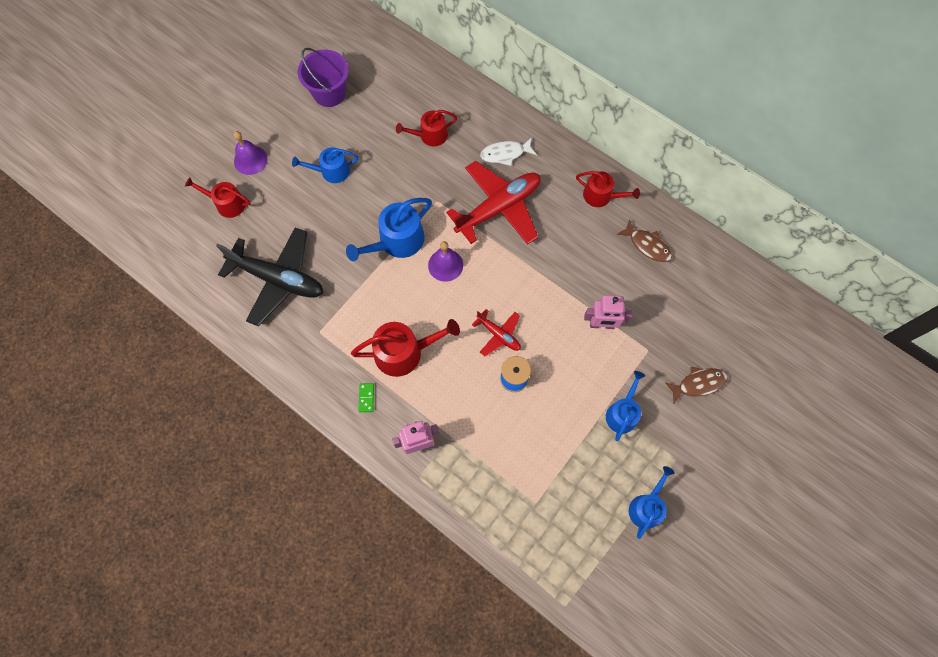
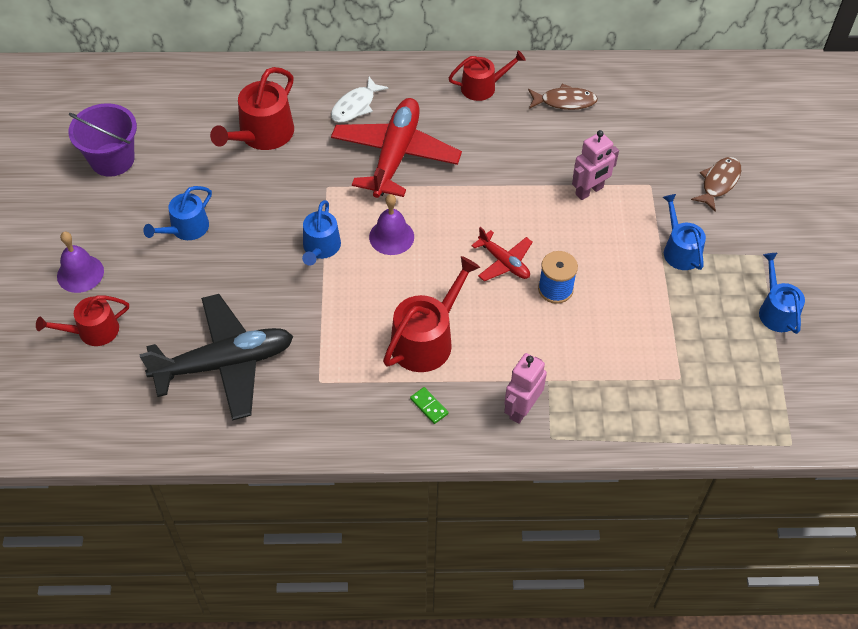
camera: 40 degrees left, 15 degrees down
(396, 241) = (320, 248): blue watering can -> blue watering can, size x0.65
(430, 135) = (262, 135): red watering can -> red watering can, size x1.53
(498, 335) = (504, 262): red plane -> red plane turned 45 degrees clockwise

